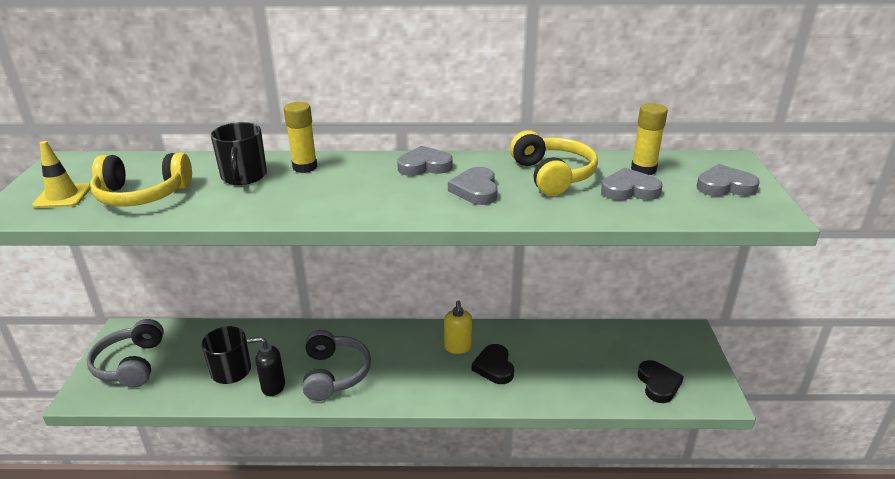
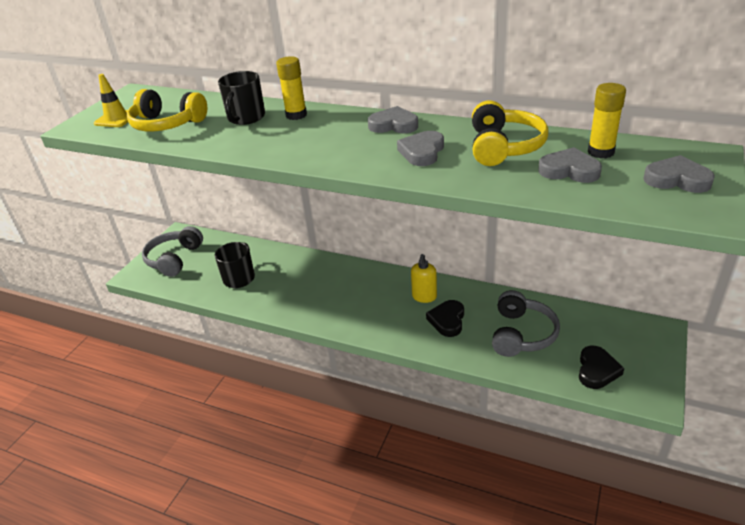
camera: 25 degrees right, 5 degrees up
(273, 386) = (263, 297): black soap dispenser -> none
(334, 374) = (313, 297): grey headphones -> grey headphones (521, 334)

